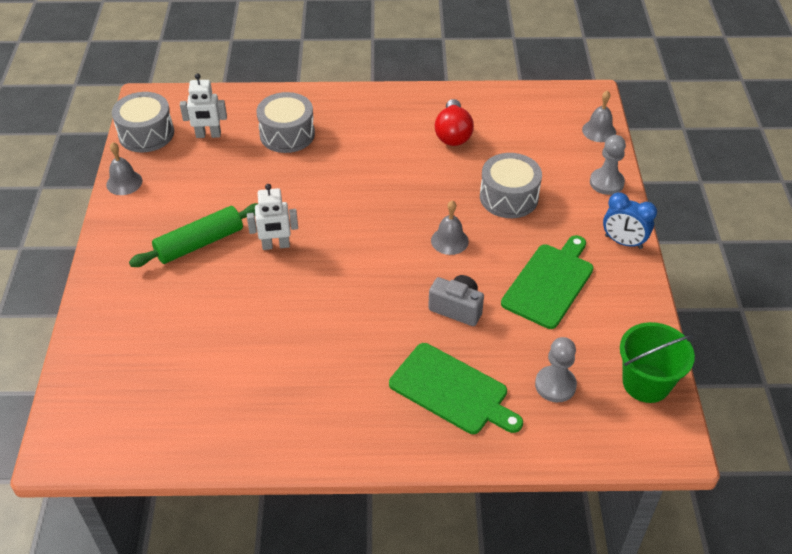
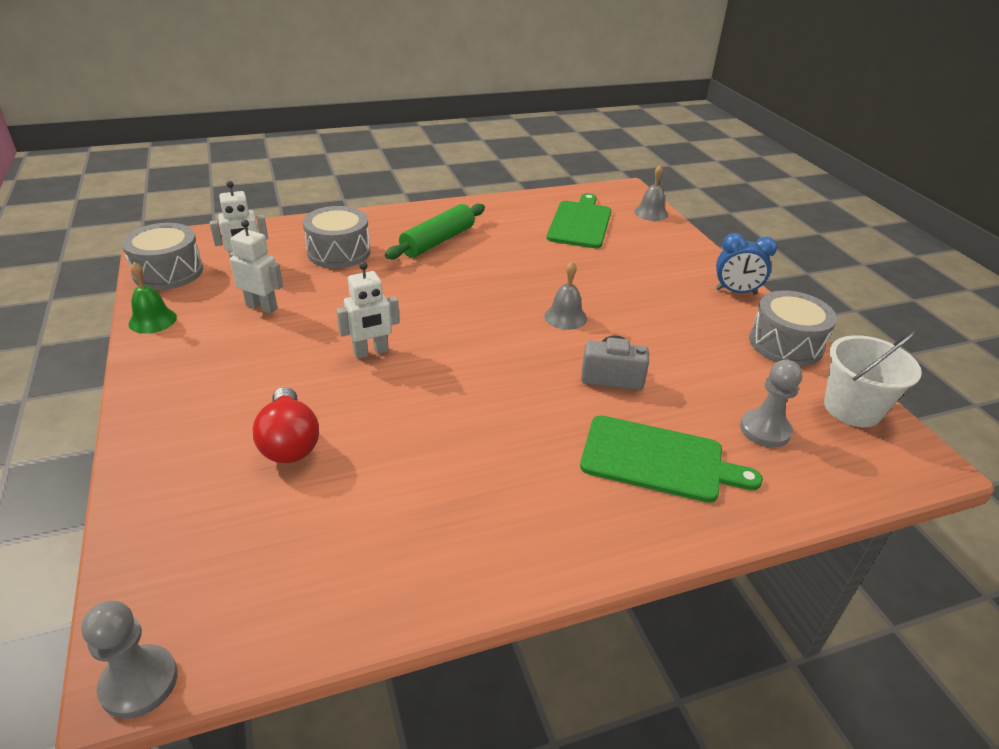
camera: 20 degrees left, 10 degrees down
(124, 182) = (152, 320): grey bell -> green bell
(200, 243) = (273, 365): green rolling pin -> green rolling pin (438, 241)
(207, 184) = (262, 307): none -> white robot
(453, 134) = (515, 231): red light bulb -> red light bulb (289, 442)
(509, 197) = (602, 272): grey drum -> grey drum (785, 344)
(549, 283) = (691, 337): green cutting board -> green cutting board (580, 223)
(606, 183) = (686, 249): grey pawn -> grey pawn (139, 683)
(646, 383) = (852, 408): green bucket -> white bucket

